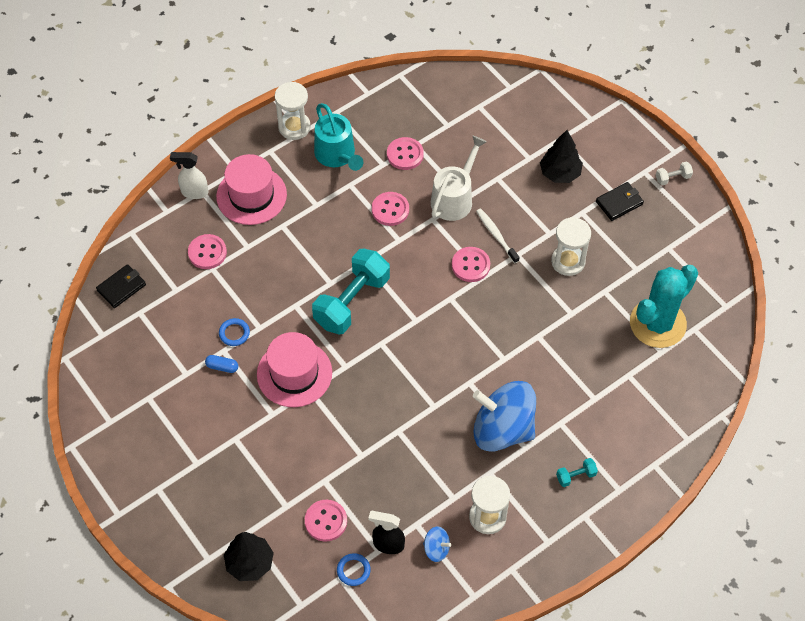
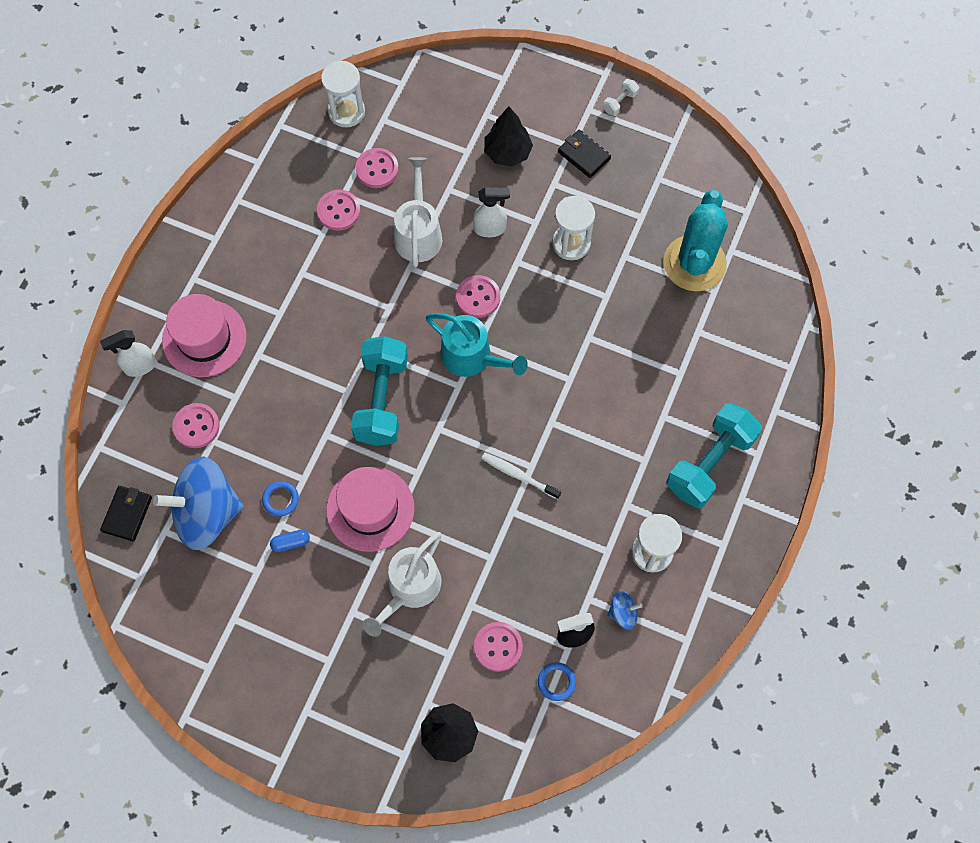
camera: 30 degrees left, 10 degrees up
(287, 444) = (410, 588): none -> white watering can
(294, 127) = (203, 239): white hourglass -> white hourglass (346, 112)
(337, 155) = (268, 247): turquoise watering can -> turquoise watering can (472, 357)
(390, 210) = (360, 279): pink button -> pink button (377, 169)
(496, 235) = (484, 252): white toothbrush -> white toothbrush (519, 475)
(502, 429) = (612, 453): blue spinning top -> blue spinning top (207, 513)
(511, 221) = (490, 229): none -> white spray bottle
(576, 476) = (710, 463): turquoise dumbbell -> turquoise dumbbell, size x2.40
(619, 203) = (584, 155): black wallet -> black wallet turned 75 degrees counterclockwise

